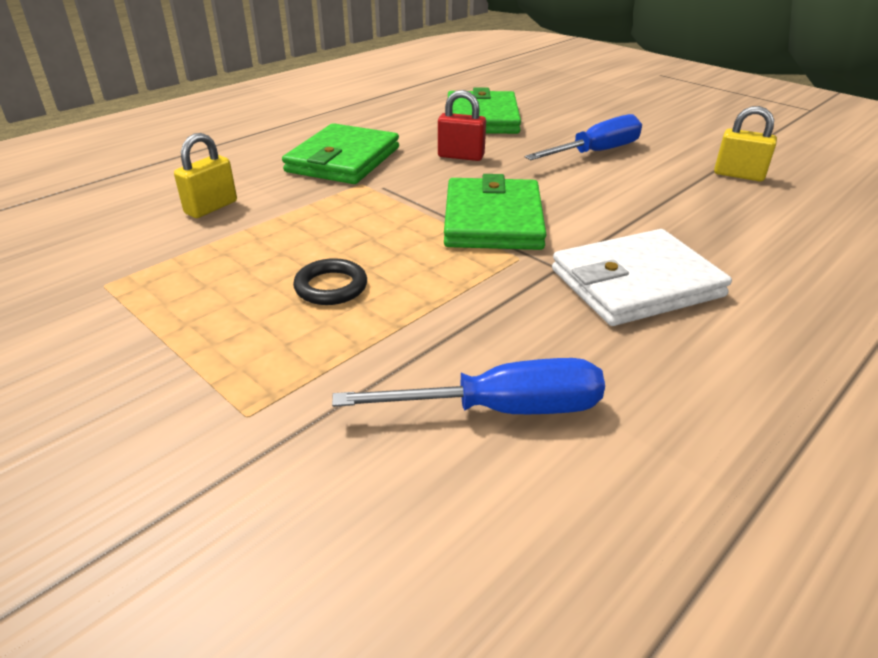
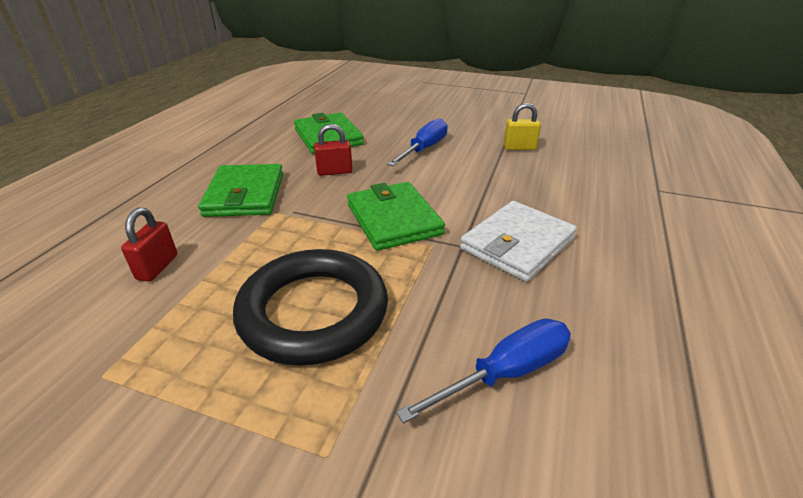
camera: 25 degrees left, 0 degrees up
(211, 207) = (157, 267): yellow padlock -> red padlock
(331, 287) = (313, 311): black ring -> black ring, size x2.48

